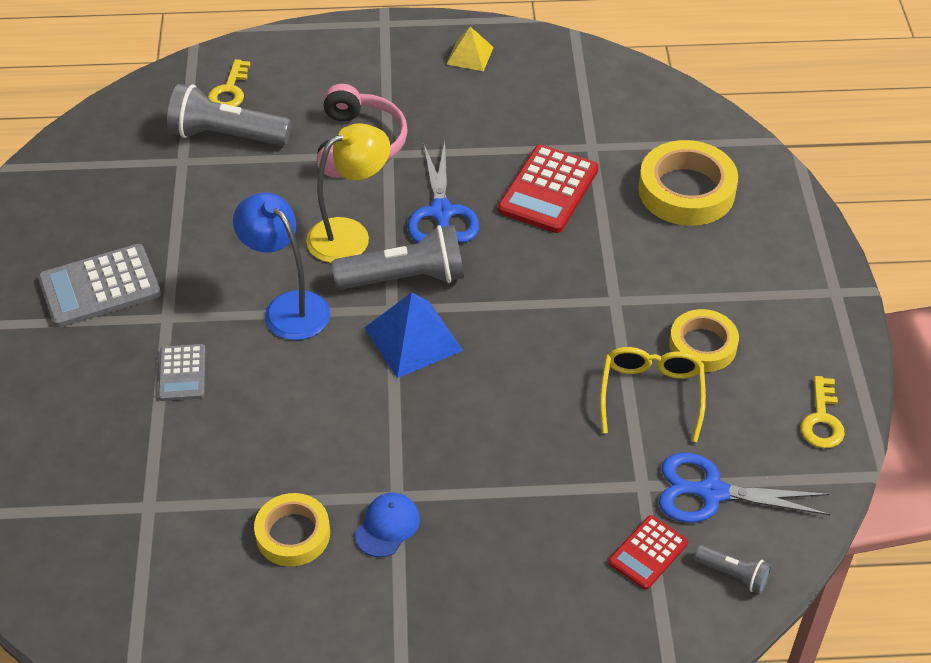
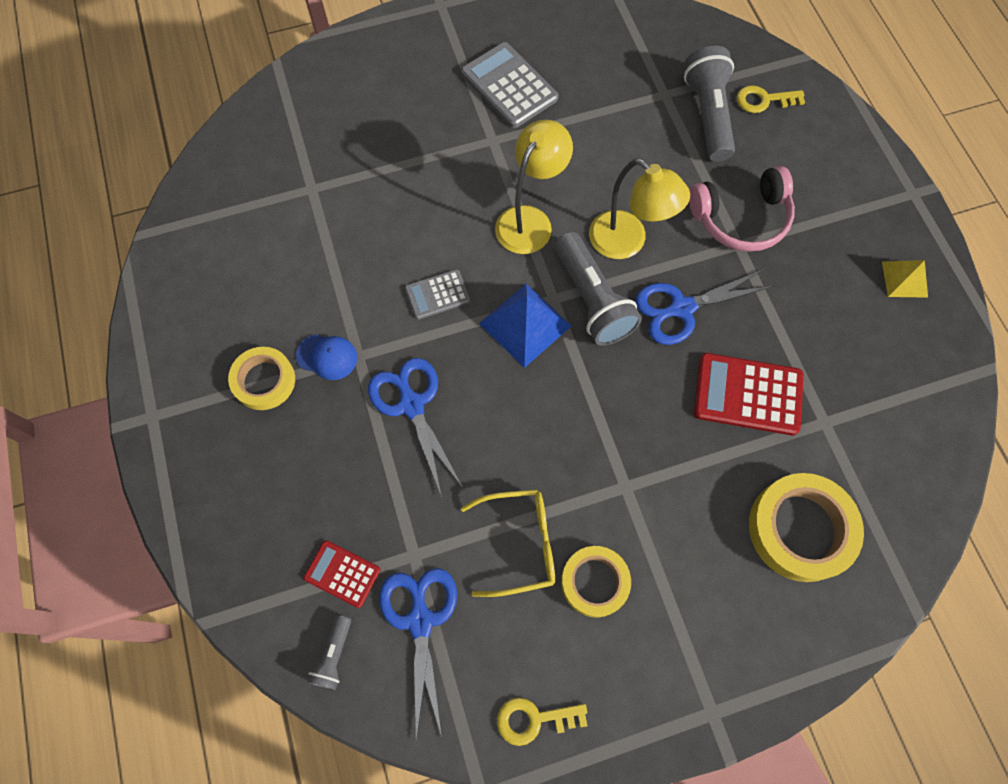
camera: 75 degrees right, 20 degrees up
(182, 373) = (440, 169): grey calculator -> grey calculator (437, 295)
(288, 307) = (530, 220): blue lamp -> yellow lamp
(293, 534) = (306, 291): yellow tape -> yellow tape (264, 381)
(474, 456) = (412, 405): none -> blue scissors

